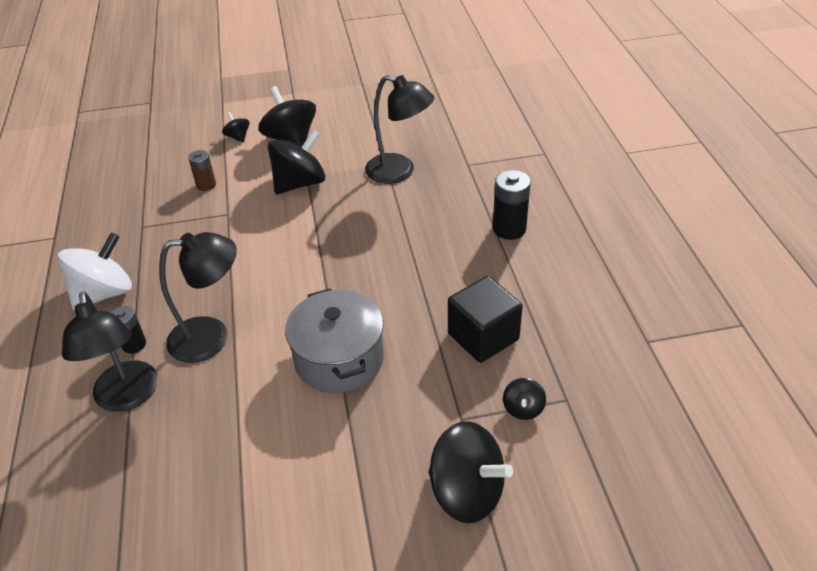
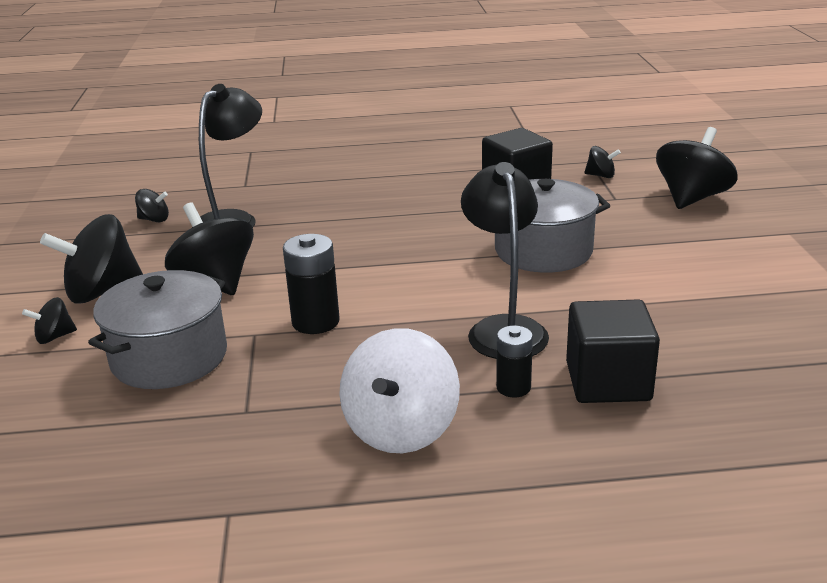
camera: 85 degrees left, 15 degrees down
(104, 293) = (401, 429): white spinning top -> white spinning top turned 120 degrees counterclockwise
(127, 397) = (608, 381): black lamp -> black cube
(206, 185) = (169, 357): brown battery -> grey pot
(399, 135) = (154, 219): none -> black spinning top
(509, 229) = (366, 171): black battery -> black battery (315, 322)

